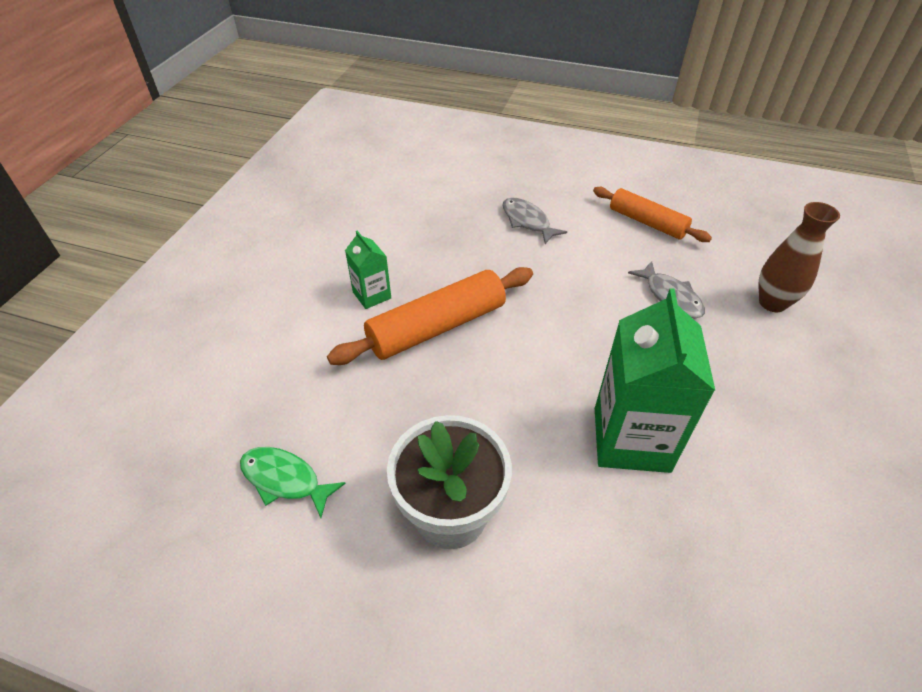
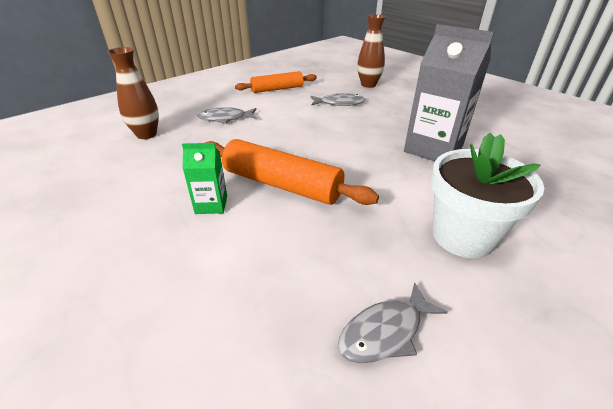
camera: 60 degrees left, 10 degrees down
(285, 480) = (385, 332): green fish -> grey fish
(437, 327) = (282, 184): orange rolling pin -> orange rolling pin turned 60 degrees counterclockwise
(446, 190) = (146, 134): none -> brown vase
(631, 439) = (433, 149): green carton -> grey carton

